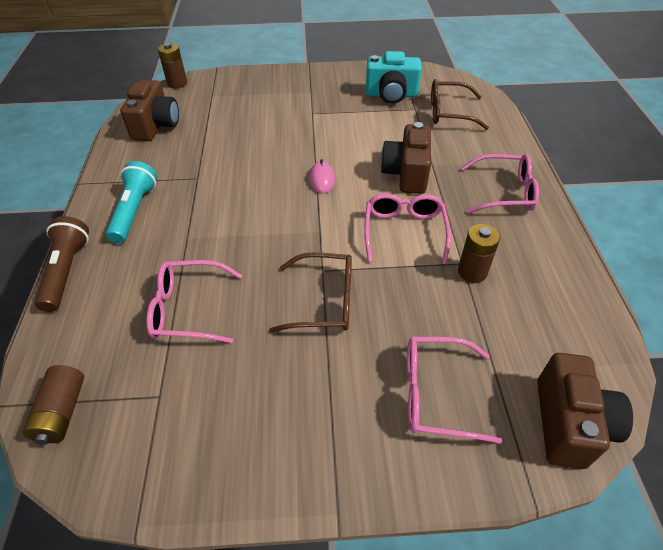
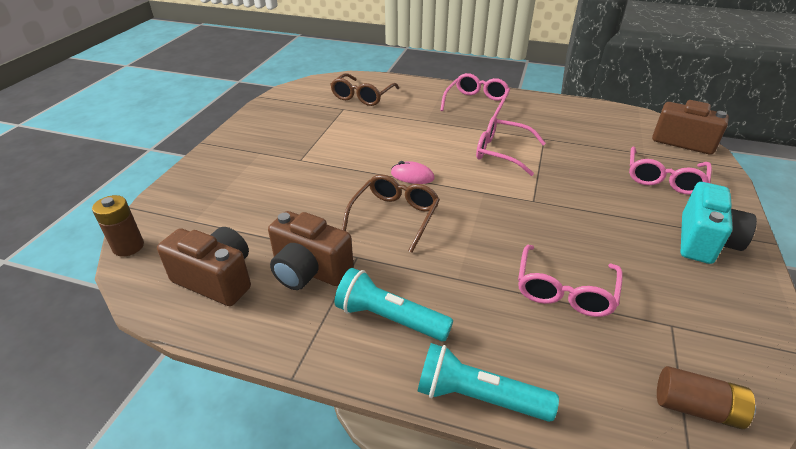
camera: 70 degrees left, 10 degrees down
(67, 271) = (478, 397): brown flashlight -> turquoise flashlight
(324, 301) = (570, 207): brown glasses -> brown glasses (395, 216)
(391, 95) = (311, 113): turquoise camera -> turquoise camera (704, 241)
(406, 174) = (431, 134): brown camera -> brown camera (309, 271)
(472, 272) = (554, 137): brown battery -> none

